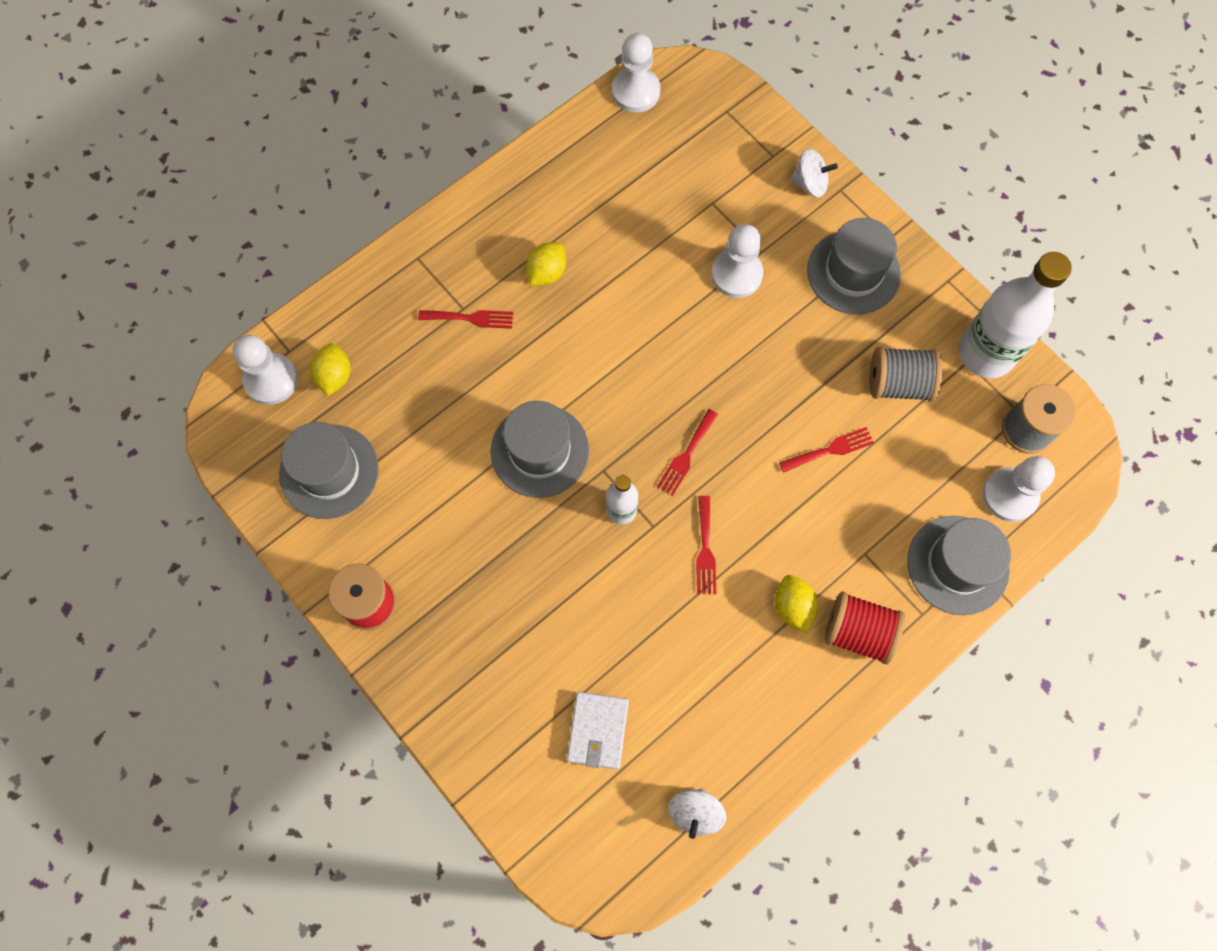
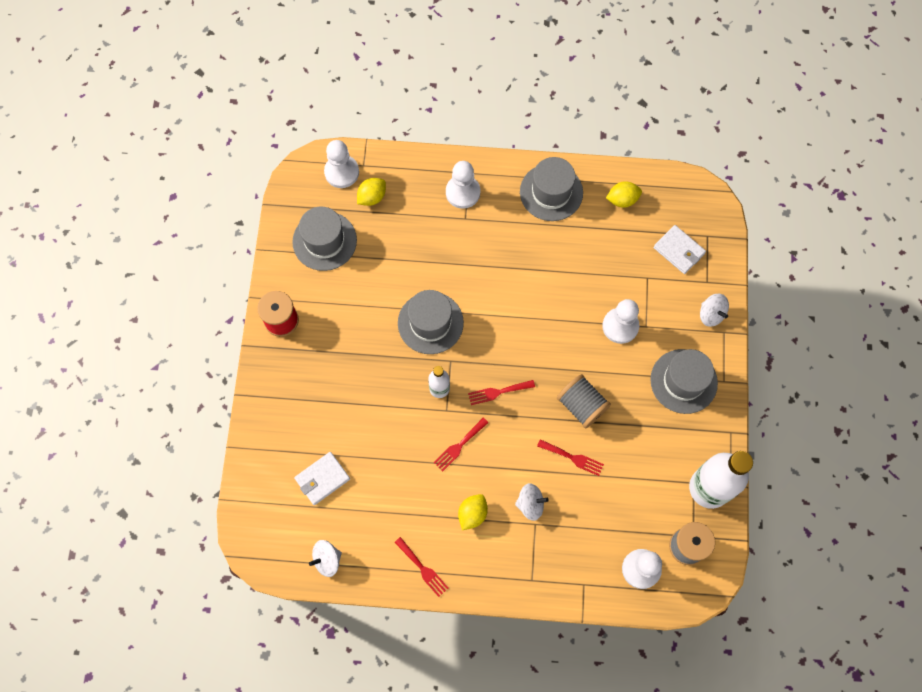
camera: 45 degrees right, 0 degrees up
(471, 318) = (464, 227): red fork -> red fork (423, 569)
(546, 273) = (524, 238): yellow lemon -> yellow lemon (622, 200)
(636, 91) = (669, 183): white pawn -> white pawn (463, 192)
(714, 149) = (679, 250): none -> white wallet
(839, 538) = (530, 504): none -> white spinning top
(858, 632) = (491, 557): red spool -> none
(898, 383) = (645, 459): grey spool -> grey spool (581, 405)
(957, 565) = (576, 575): grey hat -> grey hat (551, 192)

